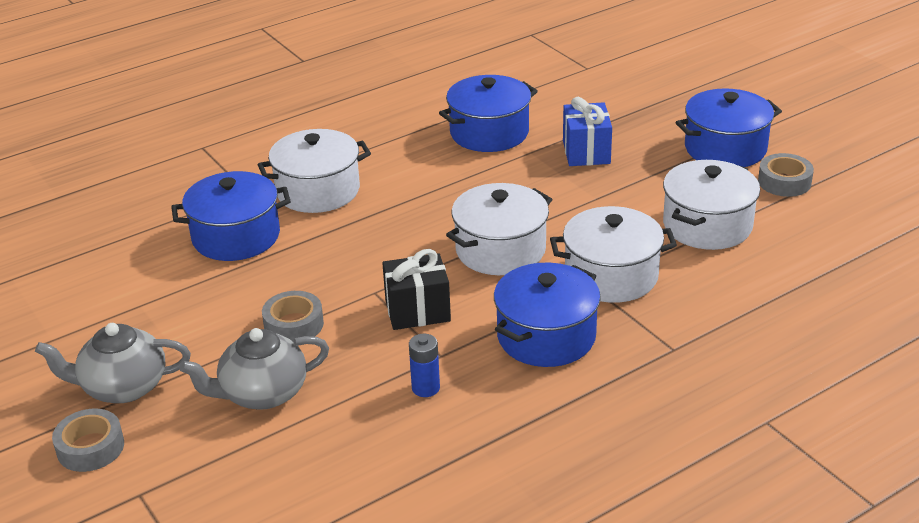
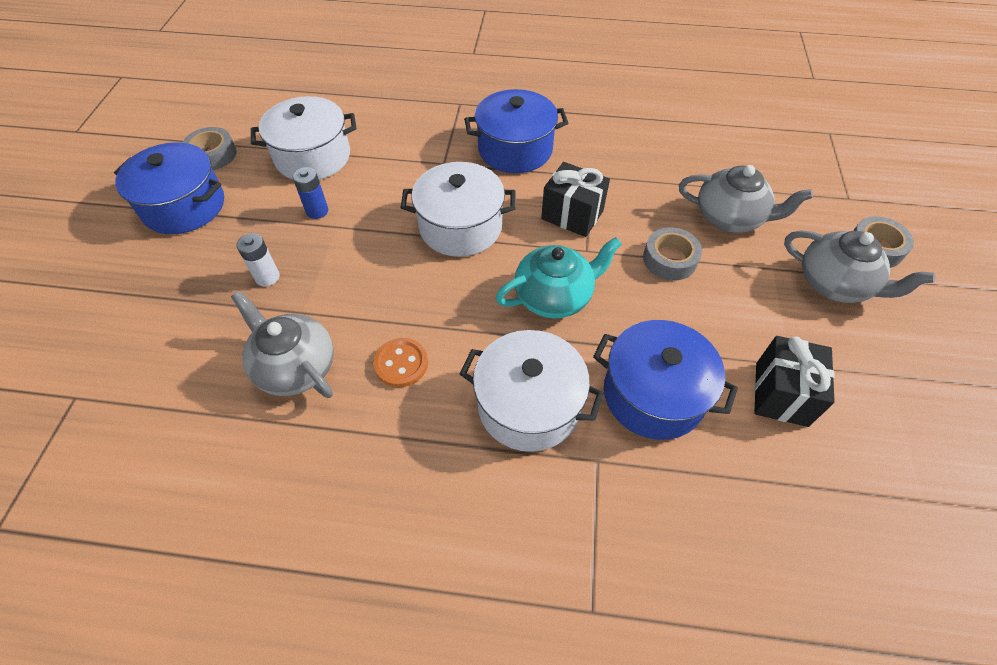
camera: 140 degrees left, 20 degrees up
(138, 284) = (781, 394): none -> black gift
(365, 249) = (554, 296): none -> turquoise teapot
(425, 388) = (621, 161): blue battery -> blue battery (317, 211)
(426, 166) = (401, 364): none -> orange button
(489, 133) = (295, 367): blue pot -> grey teapot
(586, 152) = (267, 277): blue gift -> white battery
(611, 276) = (423, 162): white pot -> none

